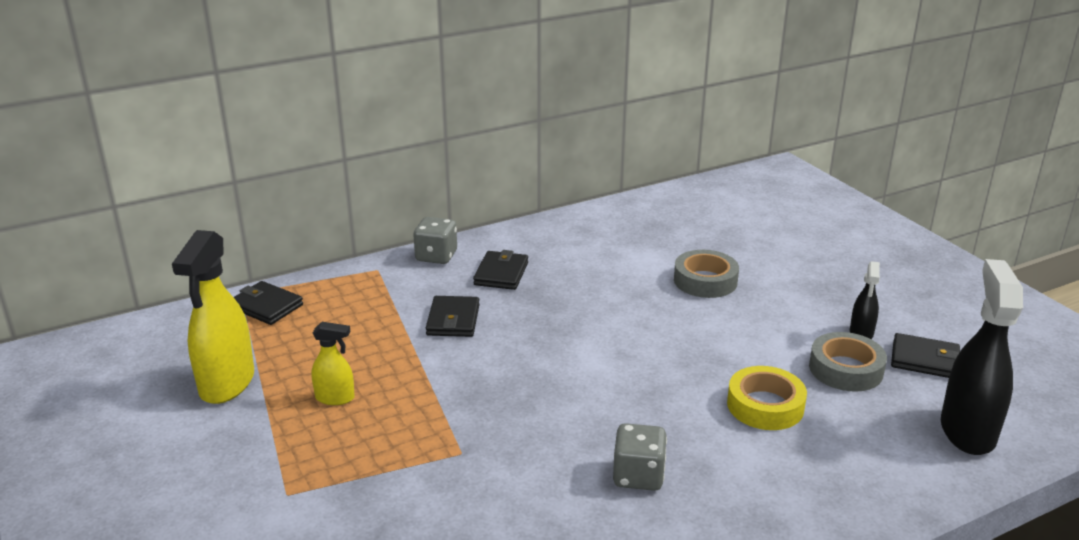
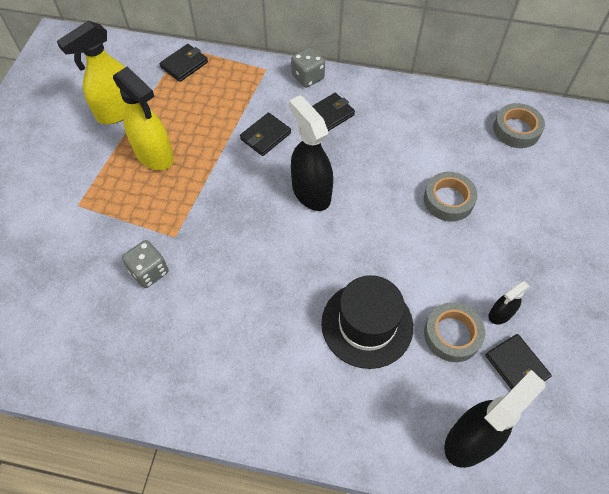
camera: 40 degrees right, 30 degrees up
(266, 306) = (184, 65): black wallet -> black wallet turned 60 degrees clockwise
(335, 398) = (154, 155): yellow spray bottle -> yellow spray bottle, size x1.95
(566, 339) = (311, 192): none -> black spray bottle
(638, 476) = (241, 319): grey dice -> grey dice (149, 271)
(692, 209) = (516, 130): none -> grey tape
(765, 406) = (367, 324): yellow tape -> black hat

